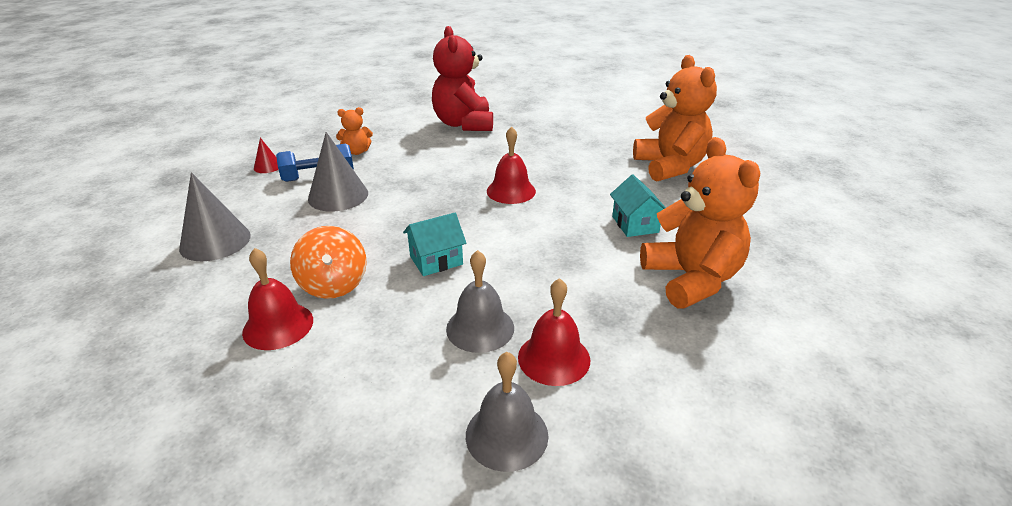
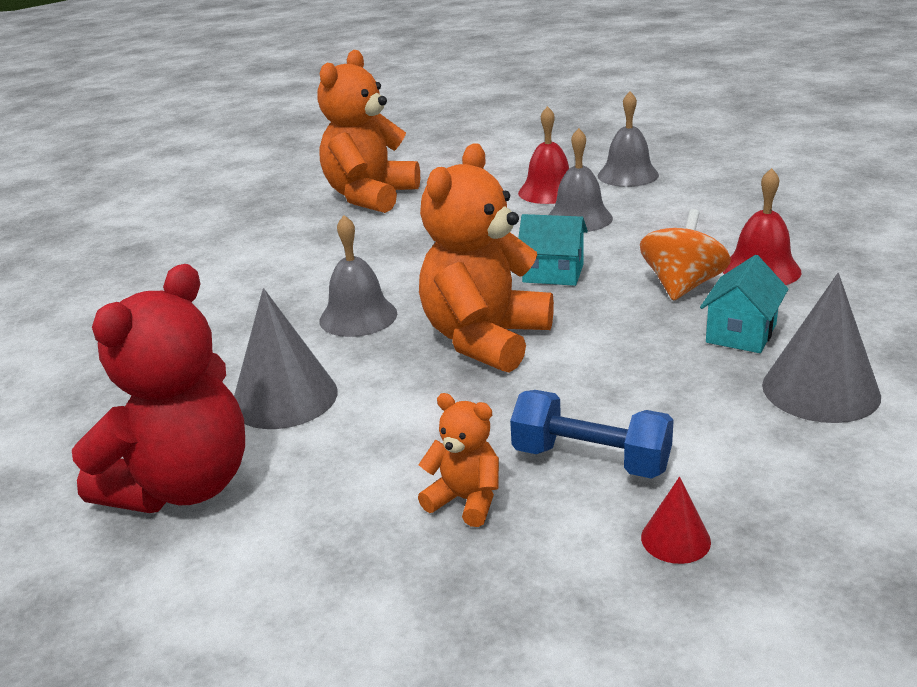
camera: 135 degrees left, 5 degrees down
(338, 196) = (589, 401): grey cone -> grey cone (284, 398)
(511, 191) = (358, 317): red bell -> grey bell
(635, 224) = (317, 240): turquoise house -> turquoise house (741, 333)
(670, 166) = (140, 278): orange teddy bear -> orange teddy bear (485, 339)

